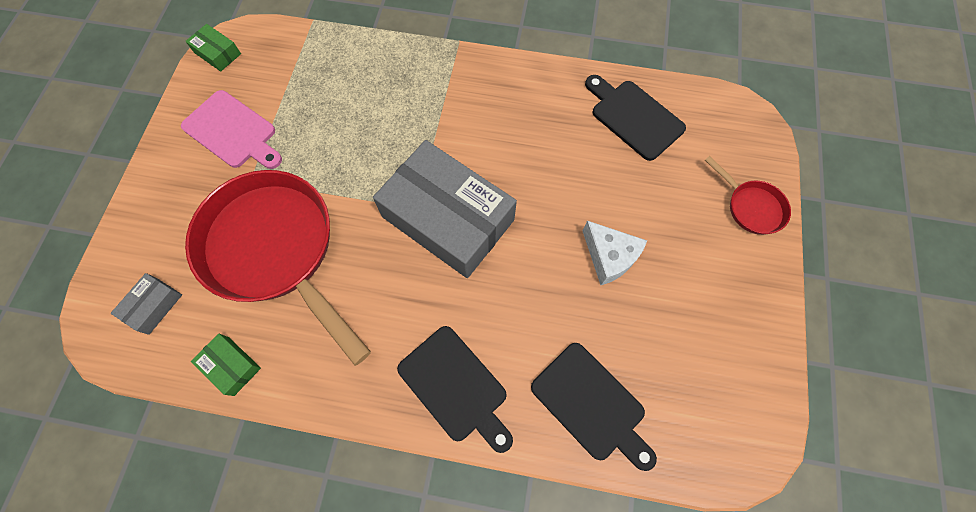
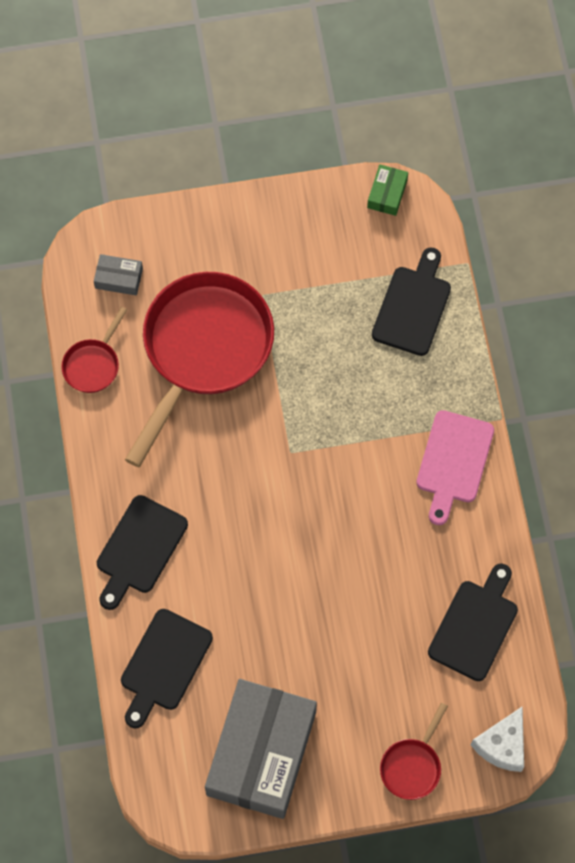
camera: 70 degrees right, 0 degrees up
(231, 366) = (93, 365): green box -> red pan
(233, 132) = (305, 254): pink cutting board -> pink cutting board (453, 462)
(329, 68) = (413, 306): none -> black cutting board
(448, 218) = (290, 485): grey box -> grey box (261, 753)
(609, 257) = (306, 643): white cheese -> white cheese (502, 745)

